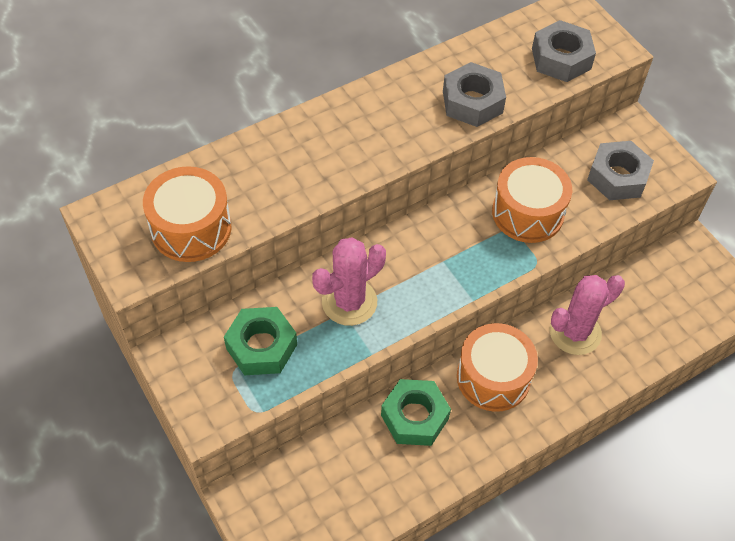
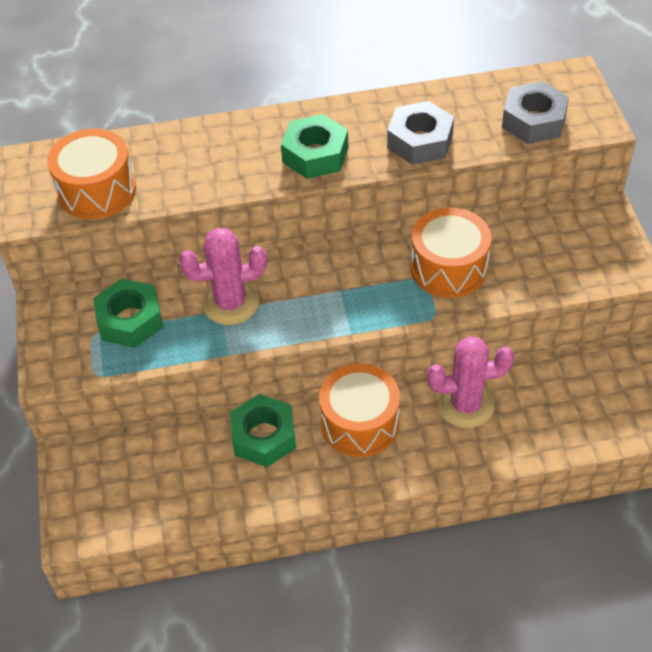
camera: 25 degrees right, 5 degrees down
(384, 138) = (315, 155): none -> green nut
(617, 177) = (562, 257): grey nut -> none

